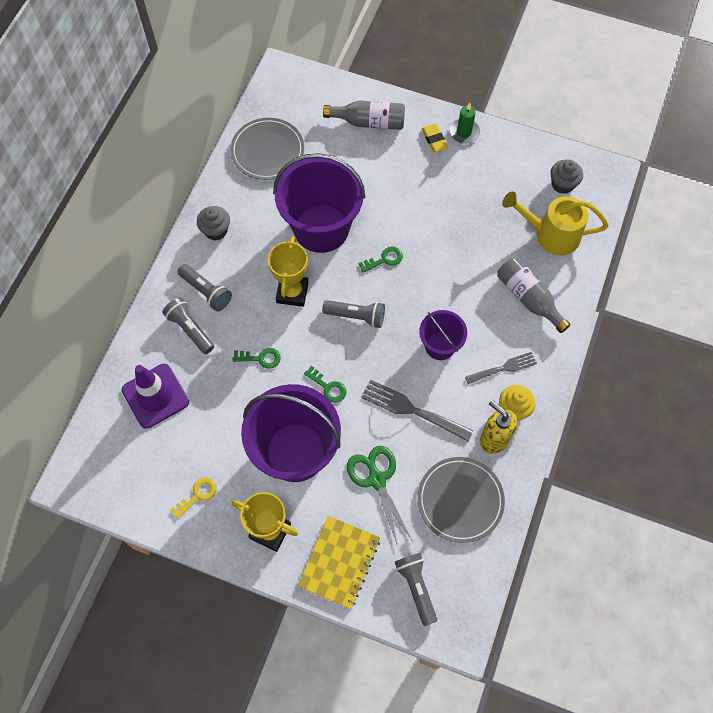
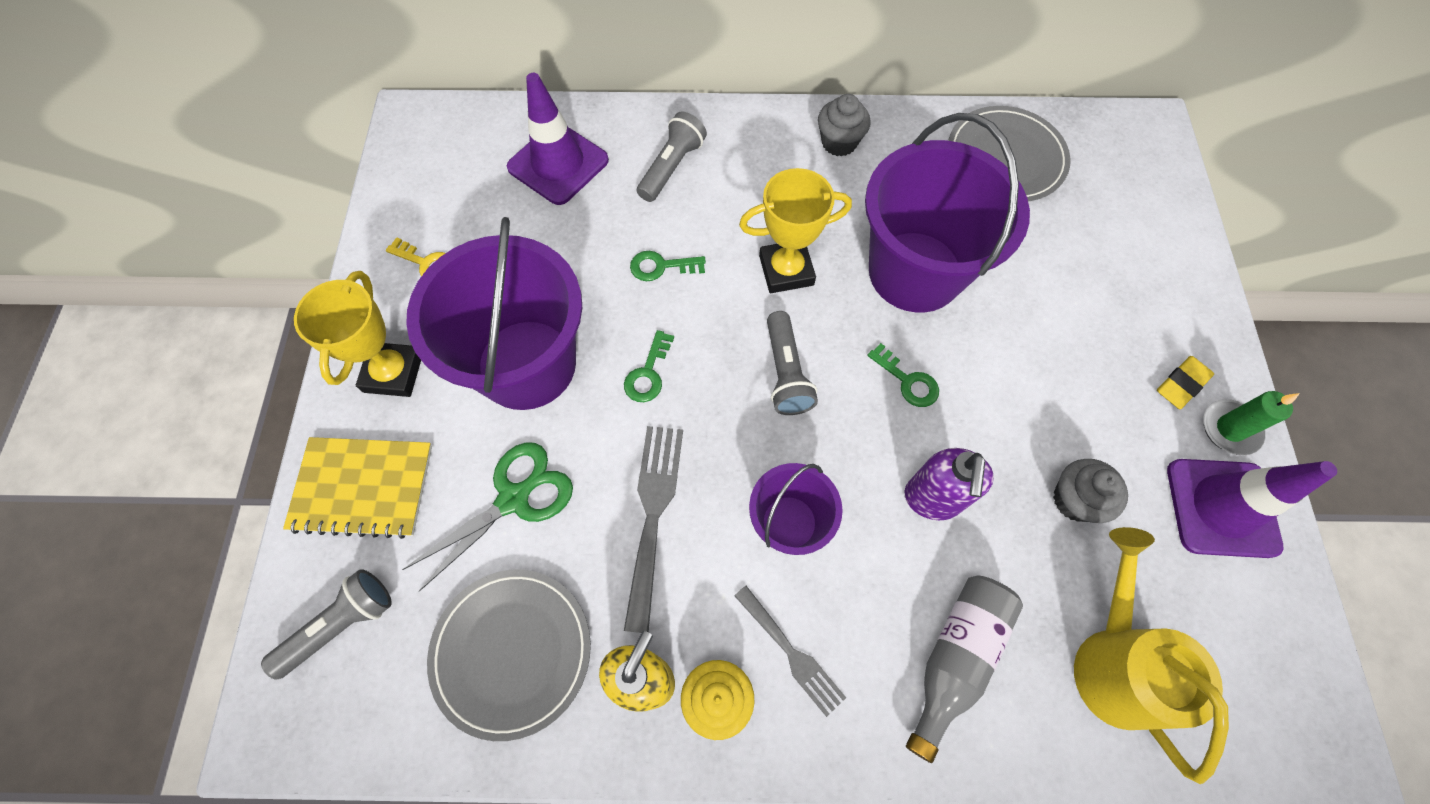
camera: 70 degrees right, 0 degrees up
(206, 292) = (738, 165): grey flashlight -> none
(260, 358) = (661, 266): green key -> green key turned 105 degrees clockwise
(369, 122) = (1147, 274): grey bottle -> none
(451, 275) = (932, 499): none -> purple soap dispenser
(499, 156) = (1221, 508): none -> purple traffic cone
(562, 184) = (1240, 652): grey cupcake -> grey cupcake (1075, 500)

